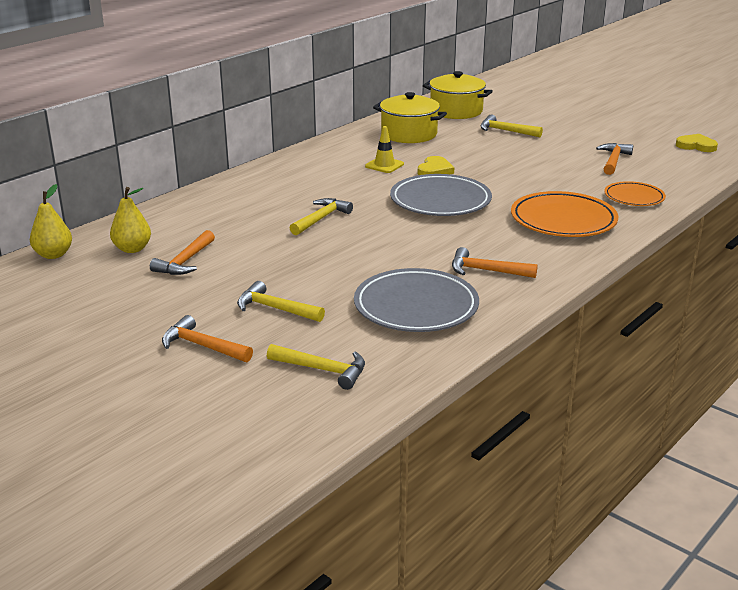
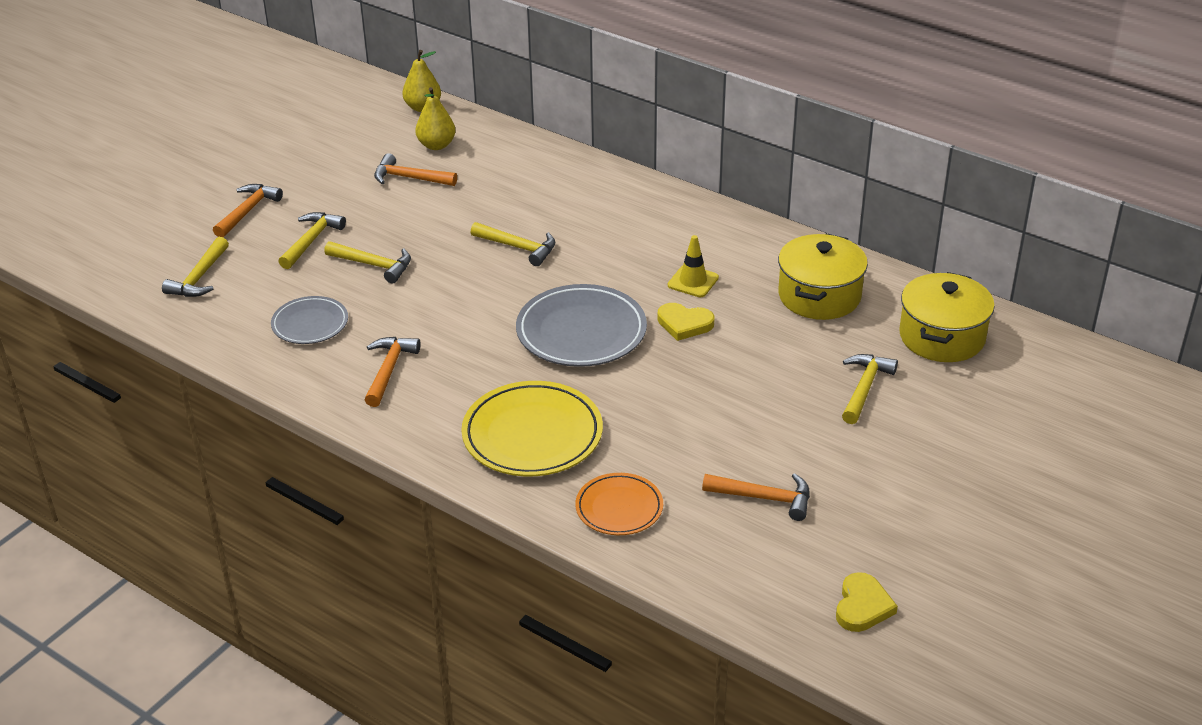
camera: 85 degrees right, 10 degrees up
(328, 278) = (373, 265): none -> yellow hammer
(416, 306) = (310, 324): grey plate -> grey plate, size x0.59
(563, 220) = (532, 435): orange plate -> yellow plate

